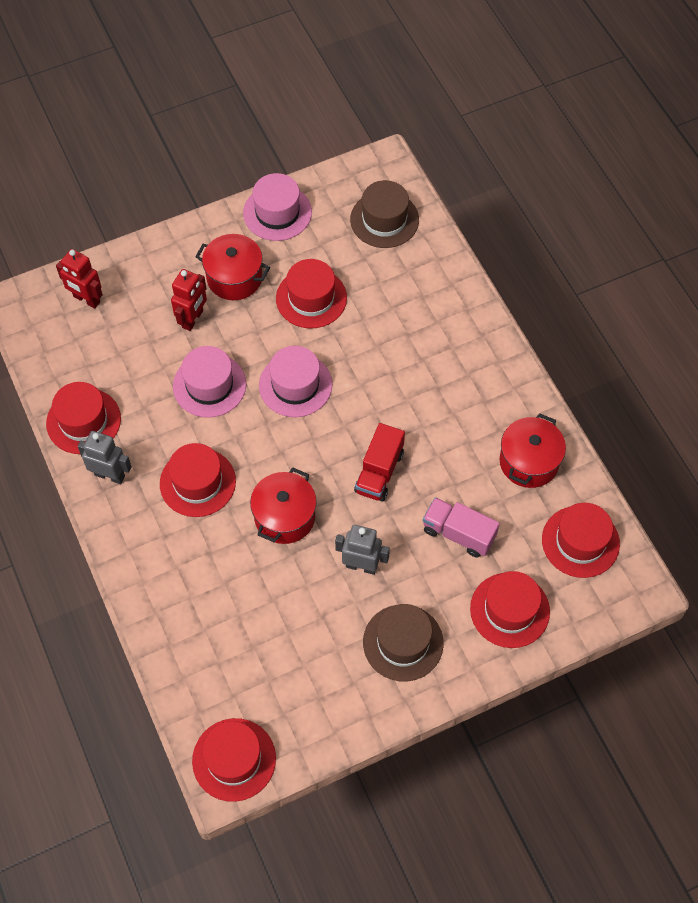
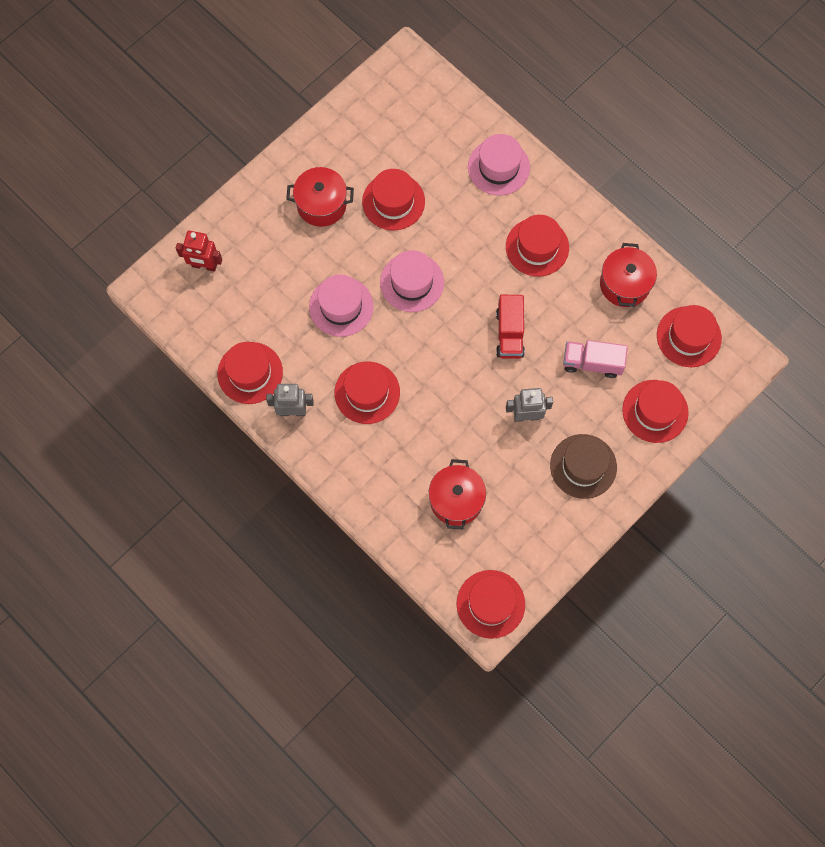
camera: 20 degrees left, 10 degrees up
(193, 319) = (302, 253): red robot -> none
(277, 212) = (333, 133): pink hat -> pink hat (498, 167)
(284, 517) = (449, 397): red pot -> red pot (456, 500)
(384, 219) = (426, 110): brown hat -> none
(447, 392) = (537, 247): none -> red hat

